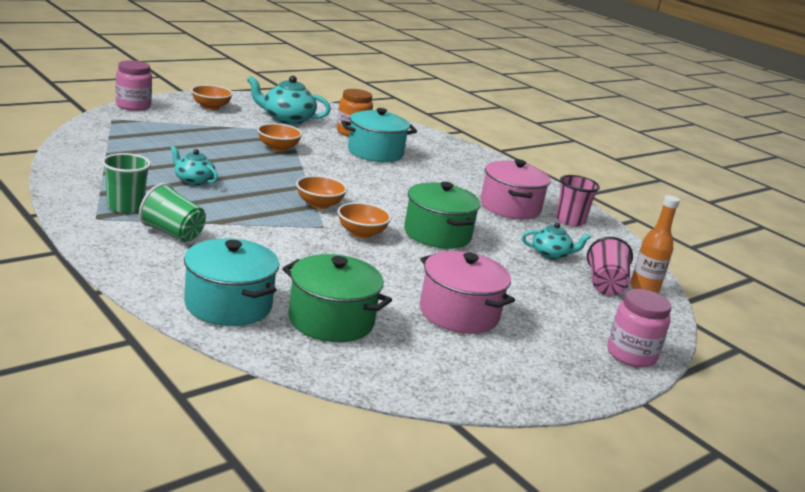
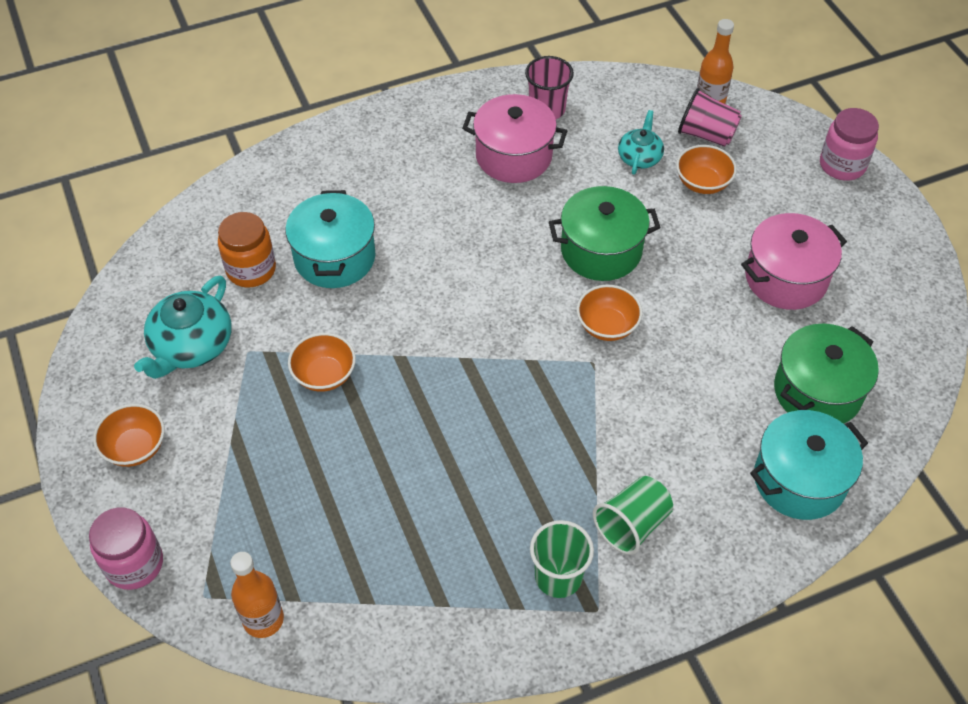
camera: 70 degrees left, 30 degrees up
(95, 131) = (263, 619): none -> orange bottle
(193, 180) = (459, 492): turquoise teapot -> none
(319, 204) = (526, 355): orange bowl -> orange bowl (702, 183)

